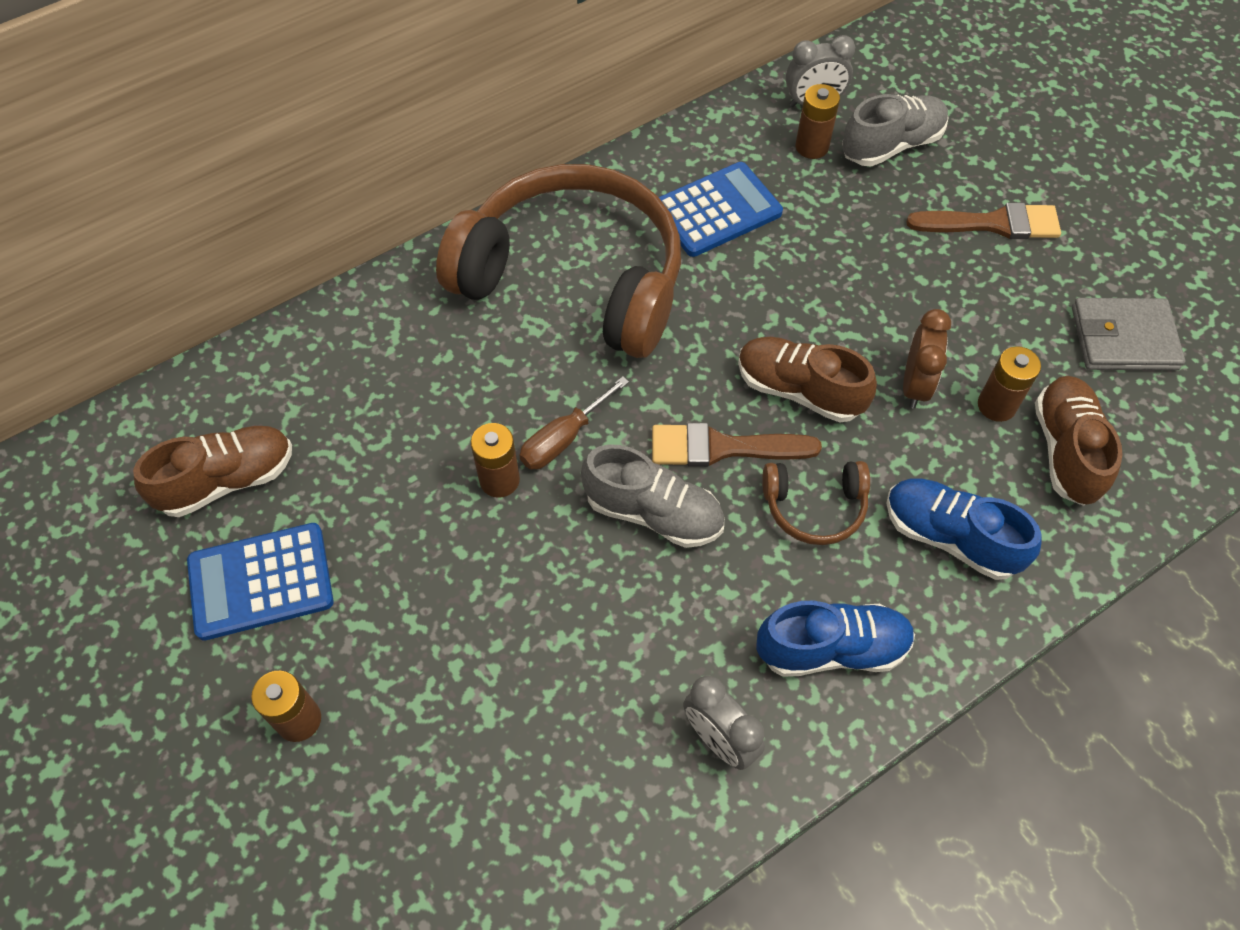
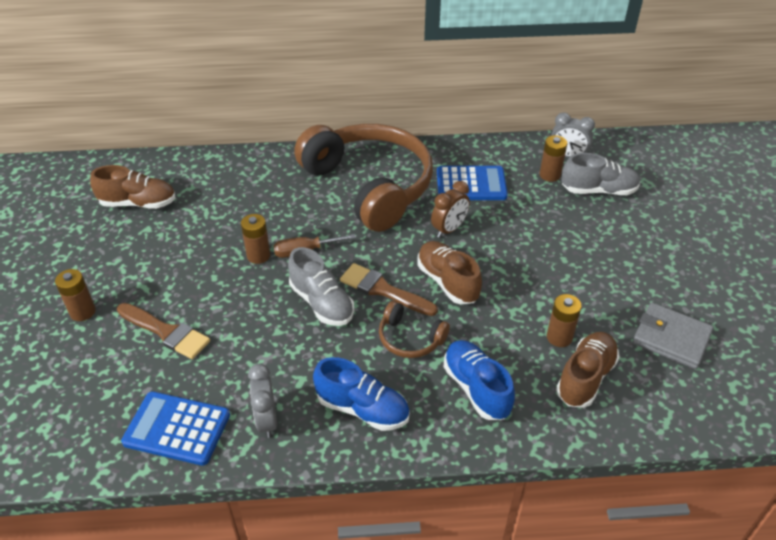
camera: 30 degrees right, 15 degrees down
(261, 582) = (116, 249): blue calculator -> blue calculator (177, 429)
(915, 385) = (517, 307): brown clock -> brown clock (449, 229)
(992, 224) = (631, 249): brown brush -> brown brush (166, 332)

